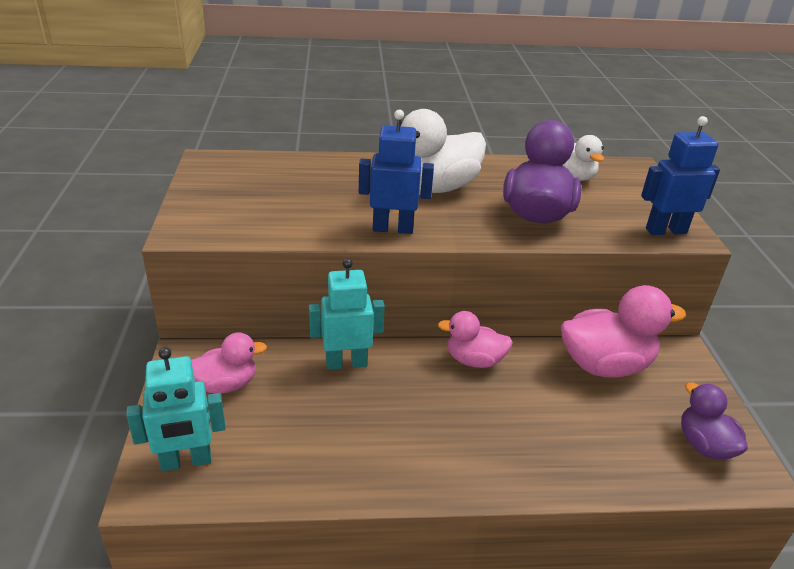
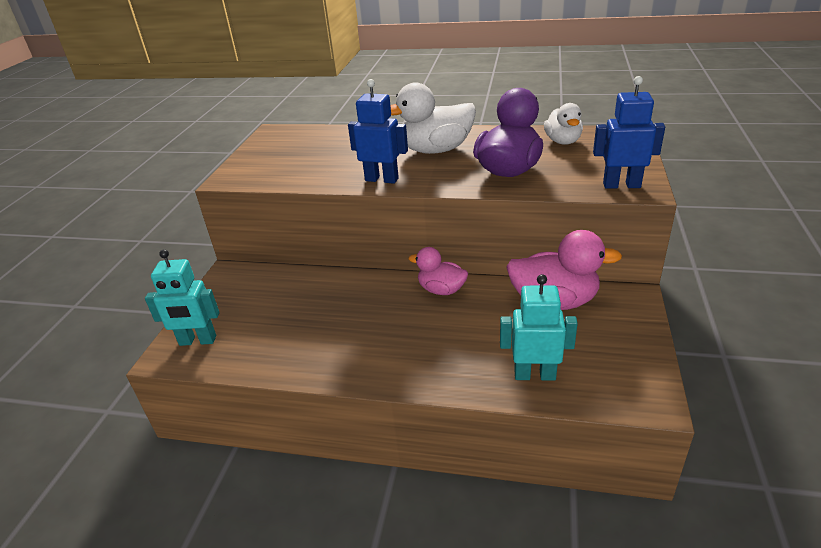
camera: 20 degrees right, 0 degrees up
(226, 384) = (247, 293): pink duck -> none
(346, 363) = (340, 285): turquoise robot -> turquoise robot (534, 374)
(704, 445) = (614, 372): purple duck -> none

